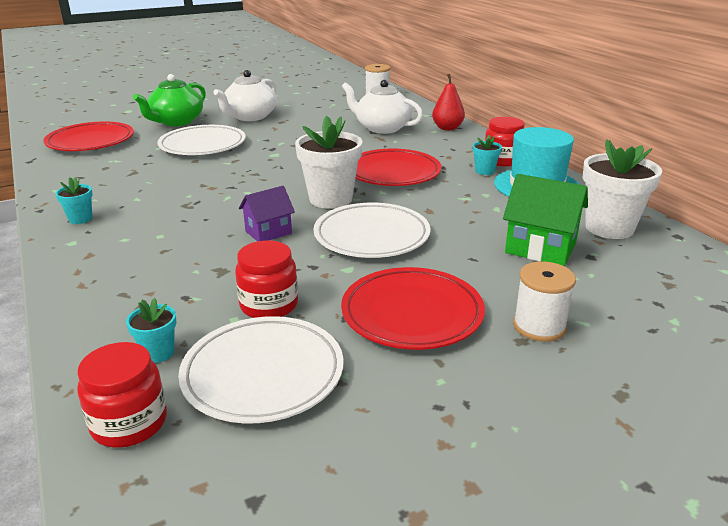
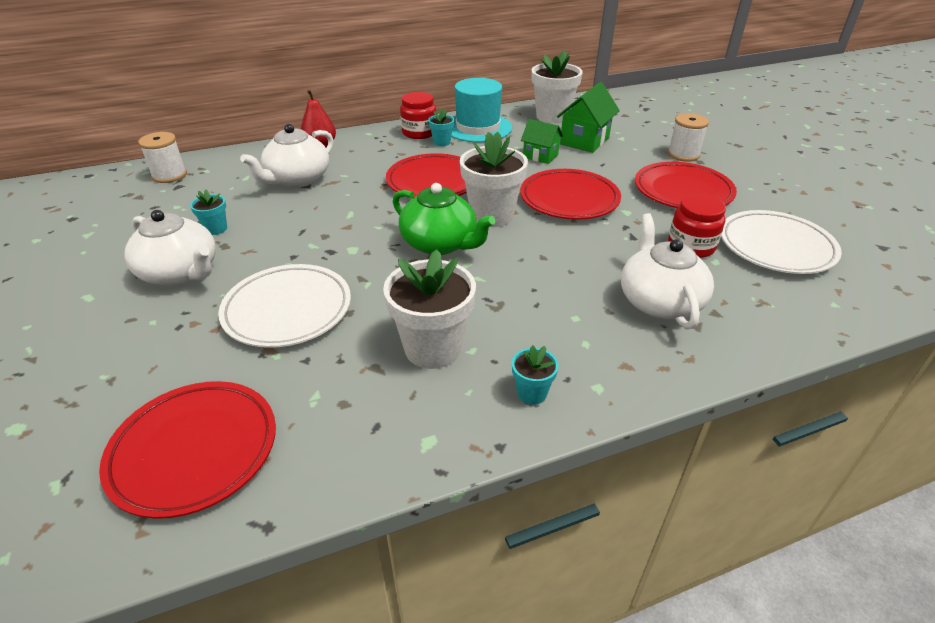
camera: 85 degrees left, 10 degrees up
(129, 423) = (856, 298): red jar -> none
(144, 187) = (433, 348): none -> white flower pot
(158, 353) = (775, 294): turquoise flower pot -> turquoise flower pot (216, 229)
(169, 276) = (659, 302): none -> white teapot
(176, 121) = (147, 349): green teapot -> green teapot (440, 244)
(268, 232) = (564, 249): purple house -> none
(371, 236) = (569, 199): white plate -> red plate
(476, 220) = (540, 156): none -> green house

